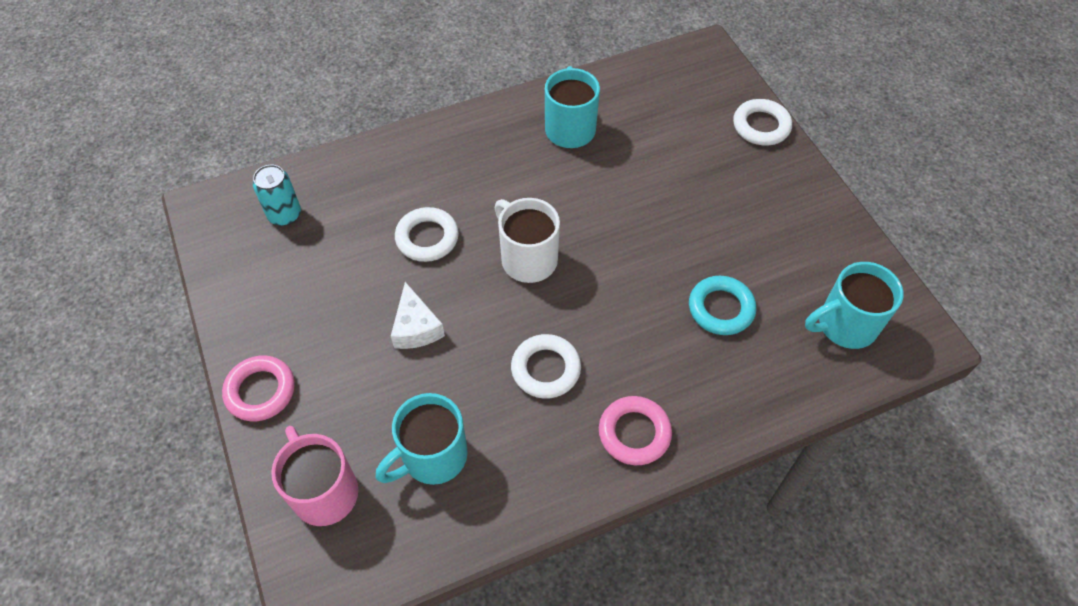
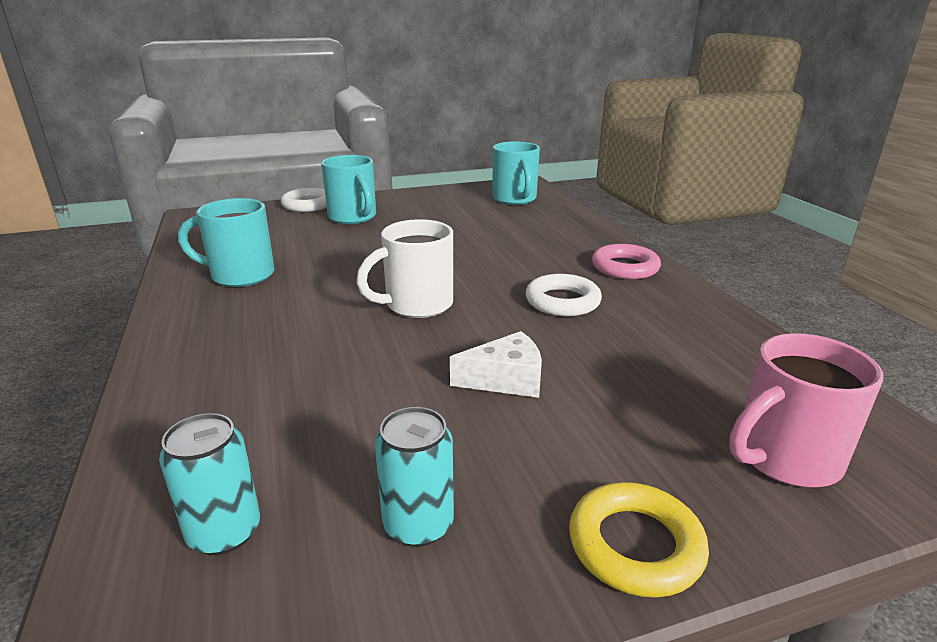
camera: 85 degrees left, 30 degrees down
(260, 391) = (635, 545): pink ring -> yellow ring
(283, 292) = (418, 524): none -> turquoise can
(427, 238) = (357, 369): white ring -> none
(432, 457) = (691, 369): turquoise mug -> turquoise mug (353, 217)
(721, 308) = (496, 230): turquoise ring -> none

